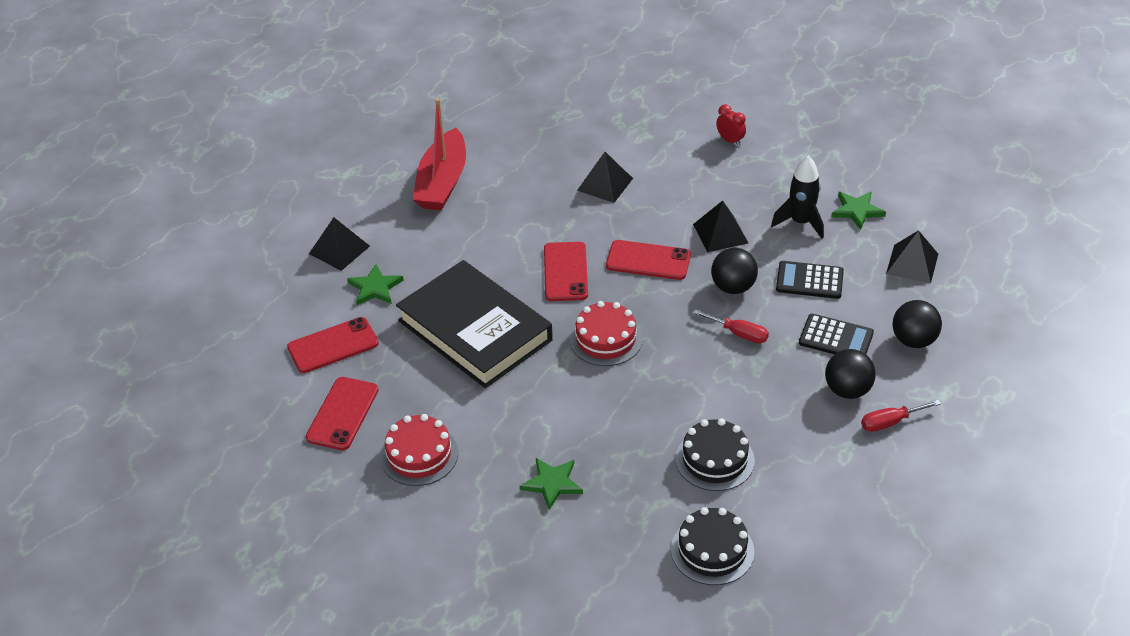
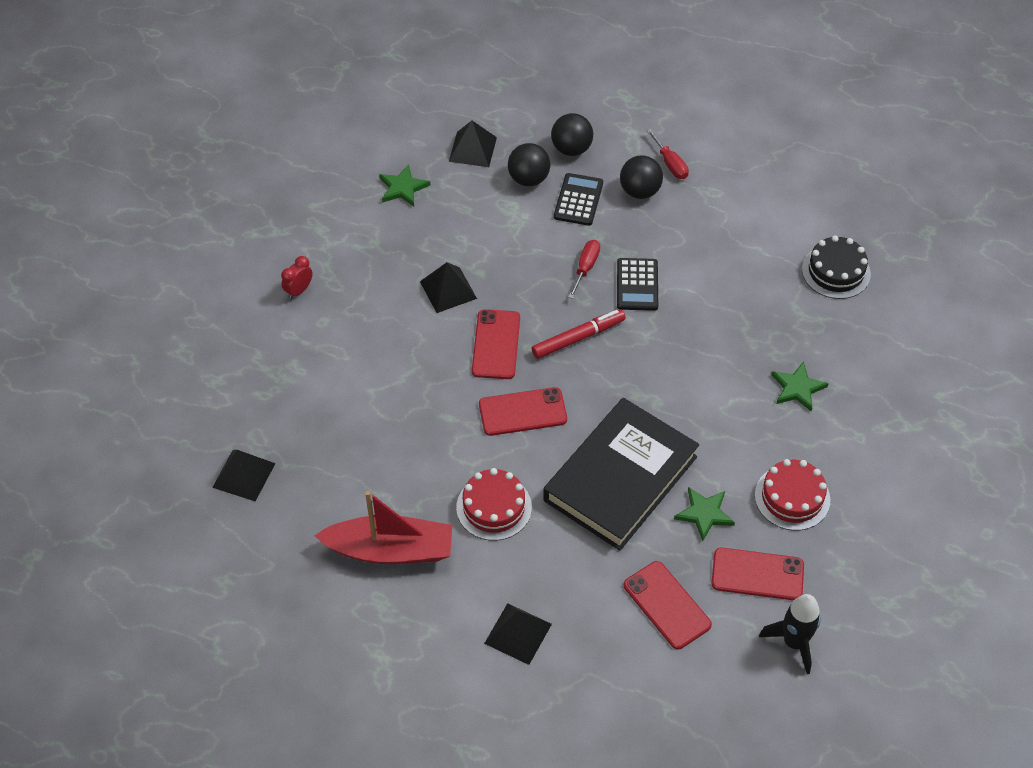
camera: 100 degrees left, 10 degrees up
(375, 288) = (573, 583): green star -> green star (704, 514)
(605, 184) = (380, 393): black pyramid -> black pyramid (243, 475)
(605, 339) = (611, 368): red cake -> red cake (494, 507)
(647, 319) = (578, 338): none -> red marker
(714, 459) = (740, 276): black cake -> none
(733, 287) = (524, 275): black ball -> black ball (528, 179)
(800, 222) = (424, 229): black rocket -> black rocket (794, 642)
(809, 281) = (506, 220): black calculator -> black calculator (637, 285)

